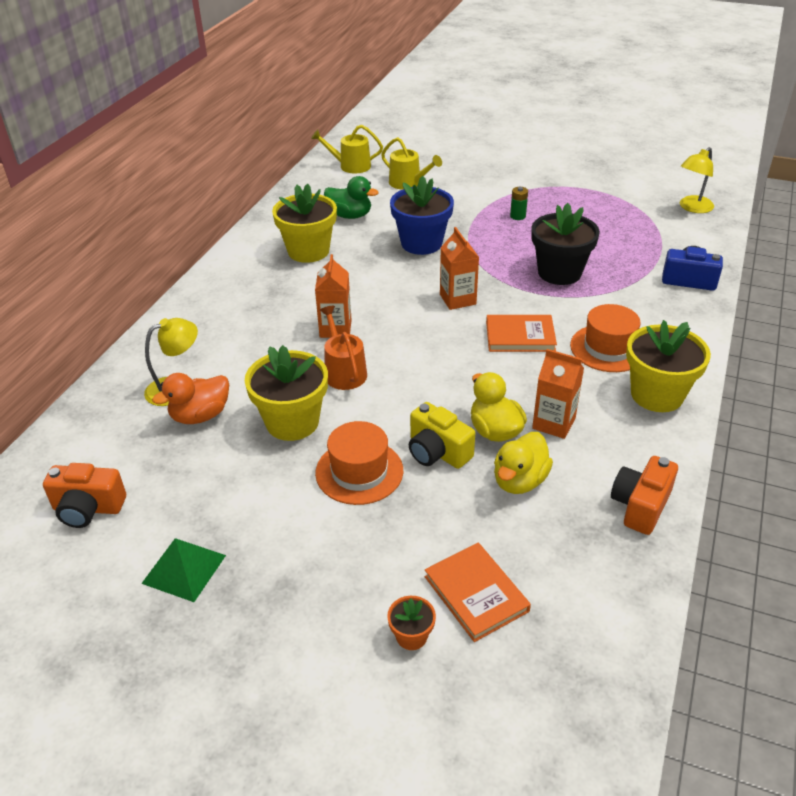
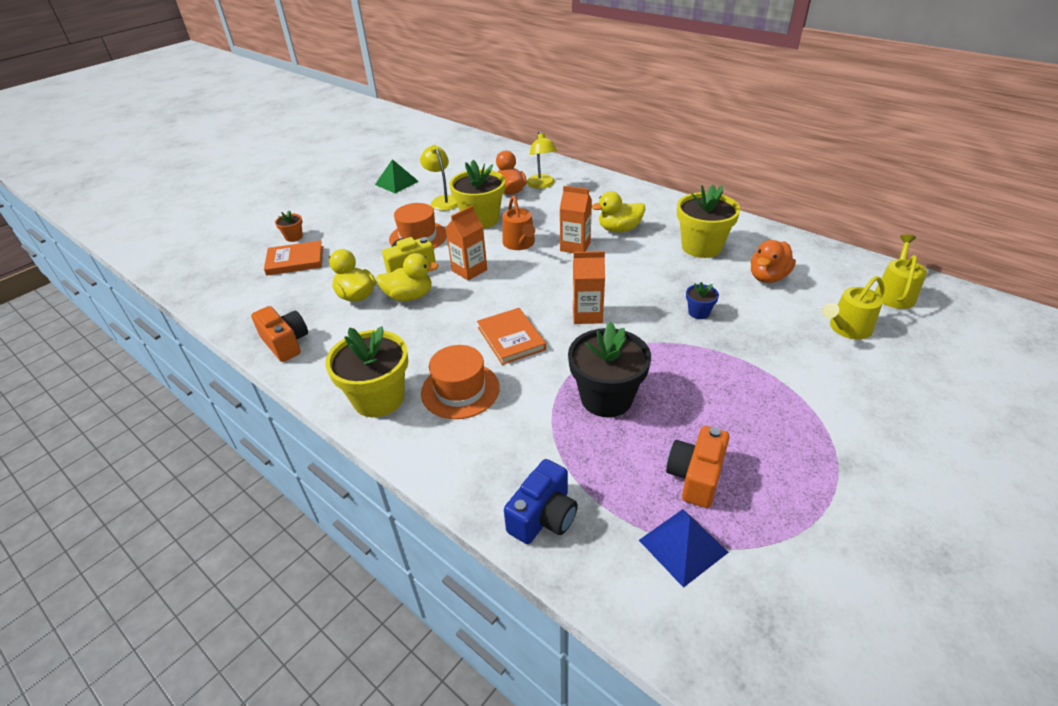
camera: 110 degrees right, 0 degrees up
(88, 508) = (459, 161): orange camera -> orange camera (695, 476)
(287, 304) = (619, 229): none -> yellow duck
(343, 371) = (520, 243): orange watering can -> orange watering can turned 75 degrees clockwise
(350, 215) = (768, 277): green duck -> orange duck
(421, 243) = (698, 312): blue flower pot -> blue flower pot, size x0.47
(517, 216) = (748, 401): green battery -> none
(520, 336) = (511, 338): orange book -> orange book turned 45 degrees counterclockwise
(553, 423) = (394, 326): orange carton -> orange carton (469, 270)
(660, 229) = (683, 546): none -> blue pyramid
(692, 208) = (746, 631): yellow lamp -> yellow lamp (443, 200)

